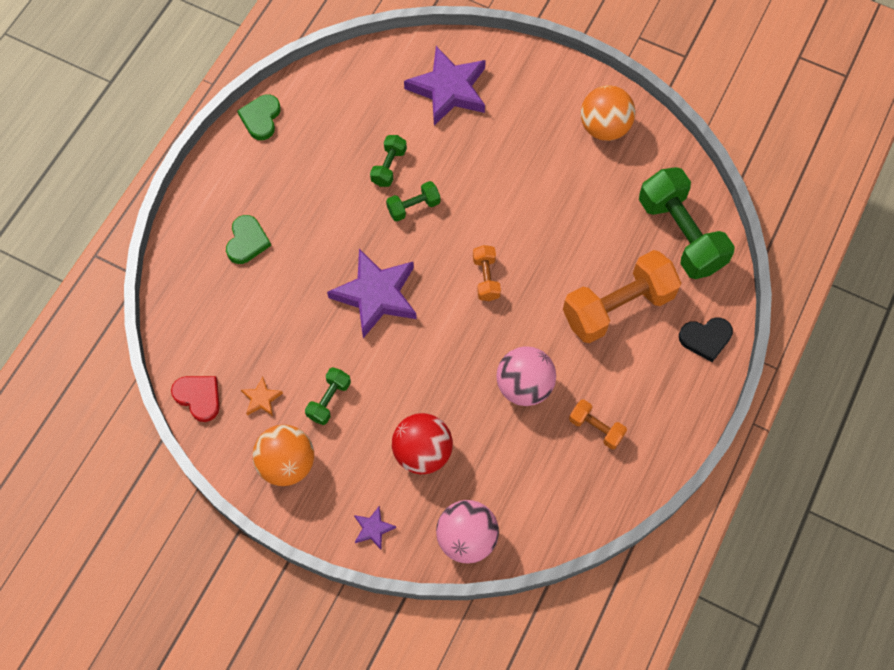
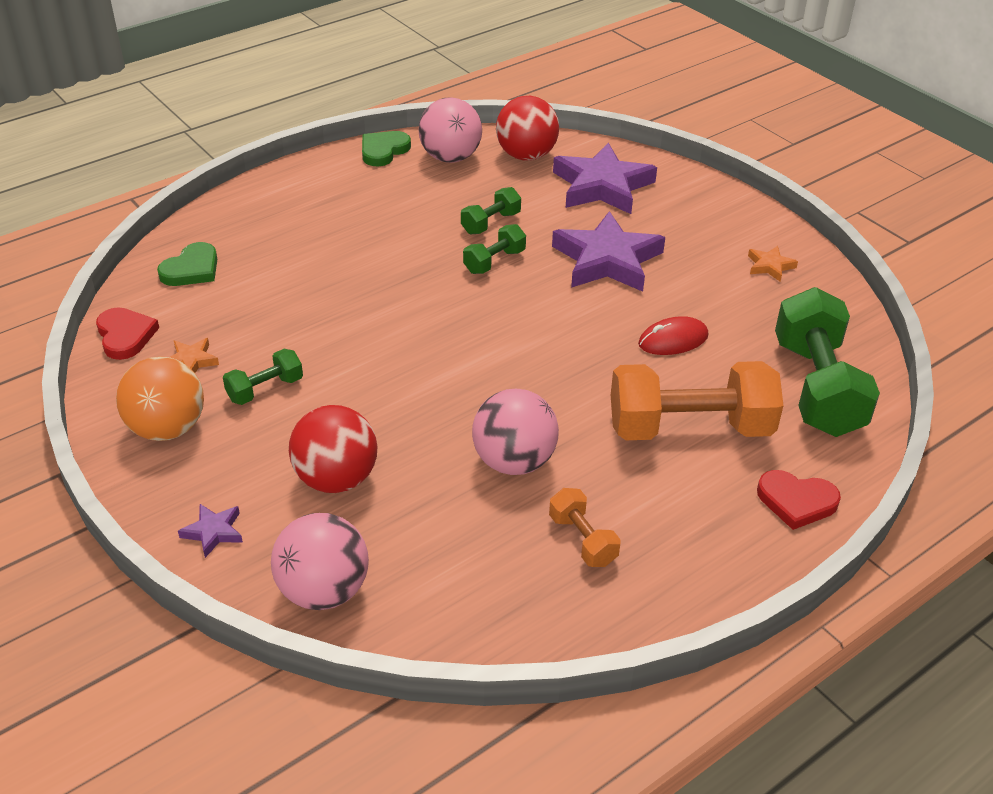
camera: 25 degrees right, 25 degrees down
(247, 241) = (290, 232): green heart -> green heart (191, 269)
(317, 104) = (450, 157): none -> pink ball
(374, 77) = (526, 155): none -> red ball
(376, 295) = (394, 318): purple star -> purple star (607, 260)
(413, 207) = (494, 261): green dumbbell -> green dumbbell turned 45 degrees counterclockwise
(486, 278) = (536, 346): orange dumbbell -> none
(572, 231) = (673, 340): none -> red mouse
(604, 127) = (770, 266): orange ball -> orange star
(705, 338) = (796, 501): black heart -> red heart

